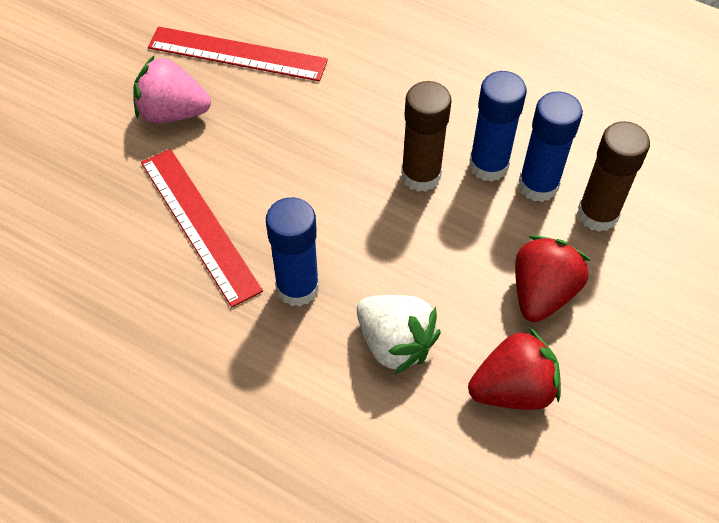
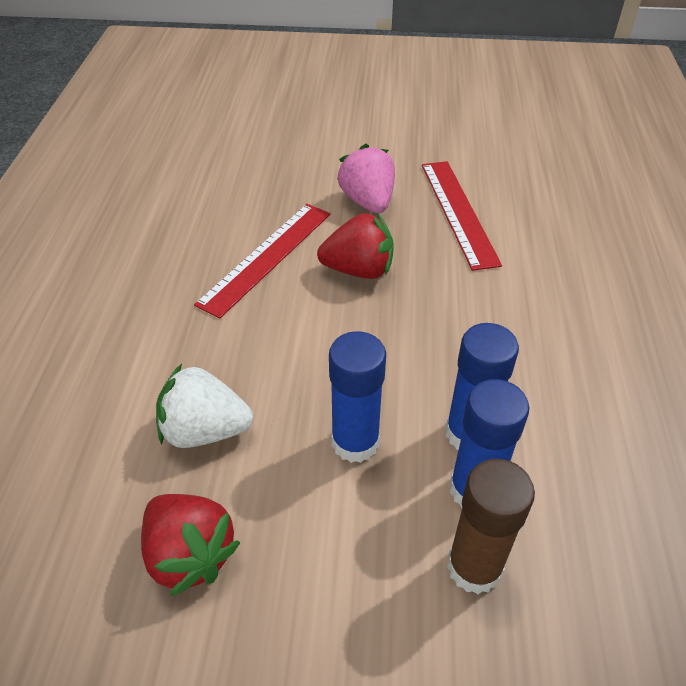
camera: 65 degrees right, 10 degrees down
(297, 287) = (234, 339): blue glue stick -> blue glue stick (355, 442)
(395, 343) = (205, 430): white strawberry -> white strawberry turned 75 degrees clockwise
(421, 175) = (415, 381): brown glue stick -> none
(542, 293) = (328, 543): red strawberry -> red strawberry (359, 270)

